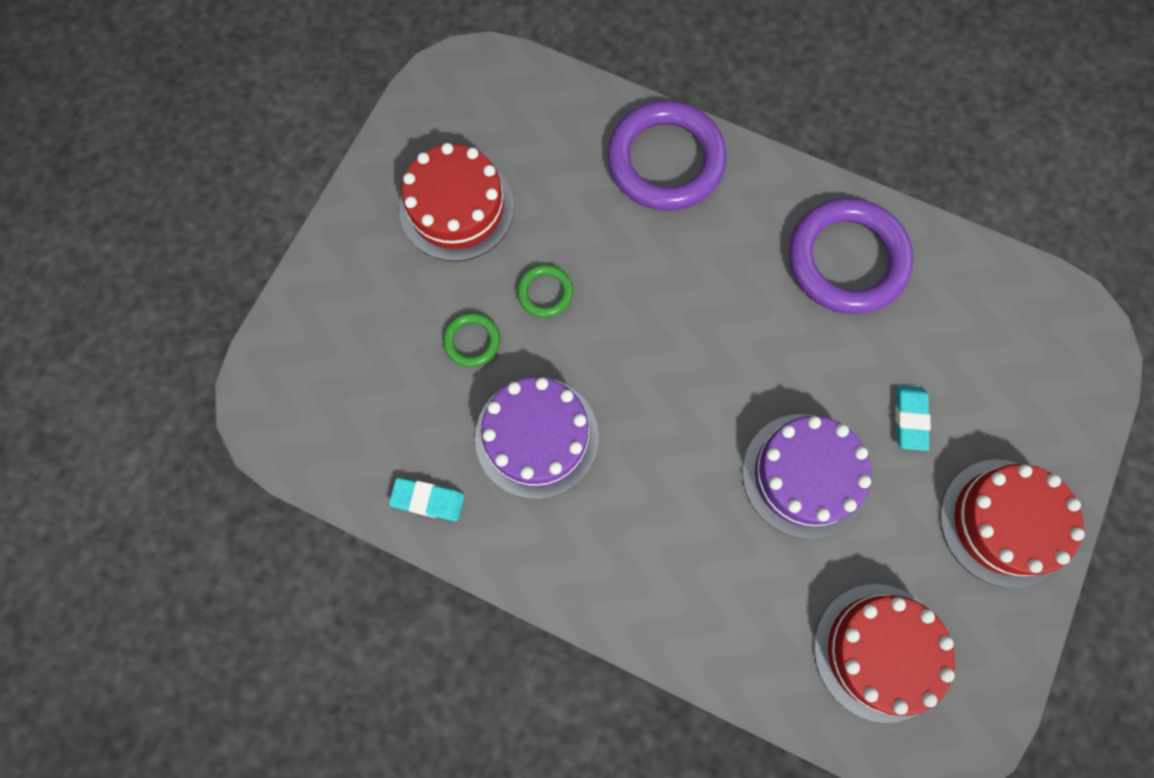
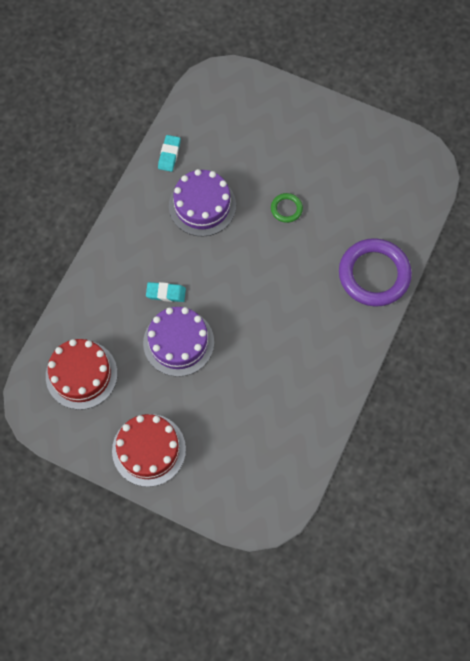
camera: 90 degrees right, 5 degrees down
(456, 208) = (337, 162): red cake -> none
(472, 341) = (257, 172): green ring -> none
(846, 260) = (311, 375): purple ring -> none
(910, 418) = (211, 403): turquoise eraser -> turquoise eraser (166, 293)

